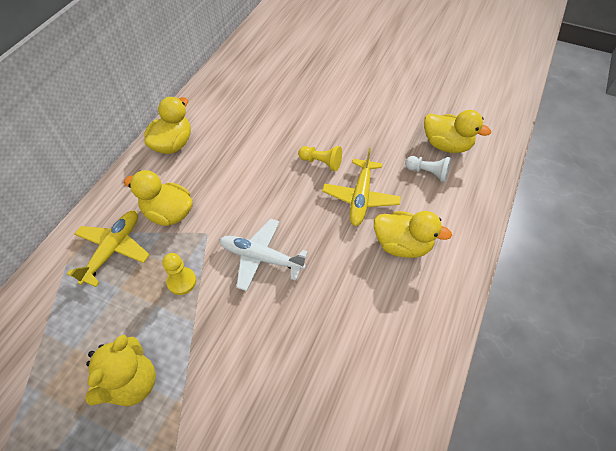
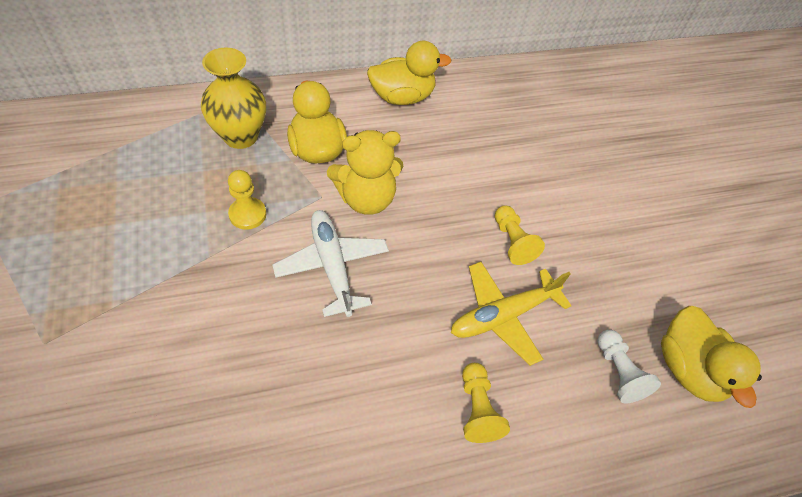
camera: 45 degrees right, 0 degrees up
(113, 249) = (240, 136): yellow plane -> yellow vase
(131, 383) = (108, 250): yellow teddy bear -> yellow teddy bear (366, 199)
(402, 245) = (477, 409): yellow duck -> yellow pawn

